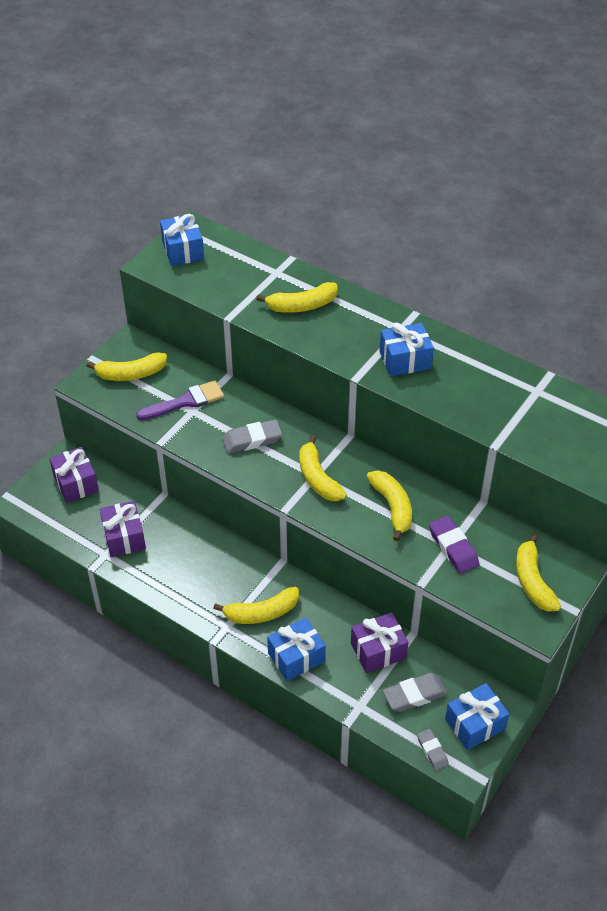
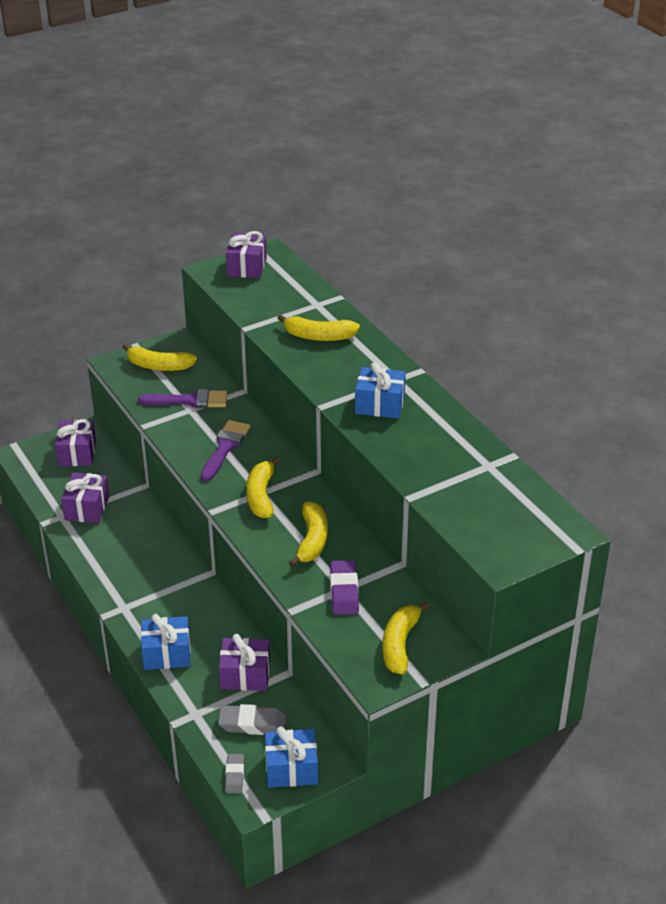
camera: 25 degrees right, 10 degrees down
(183, 250) = (247, 267): blue gift -> purple gift
(252, 440) = (225, 448): grey eraser -> purple brush
(261, 613) = (162, 607): yellow banana -> none

